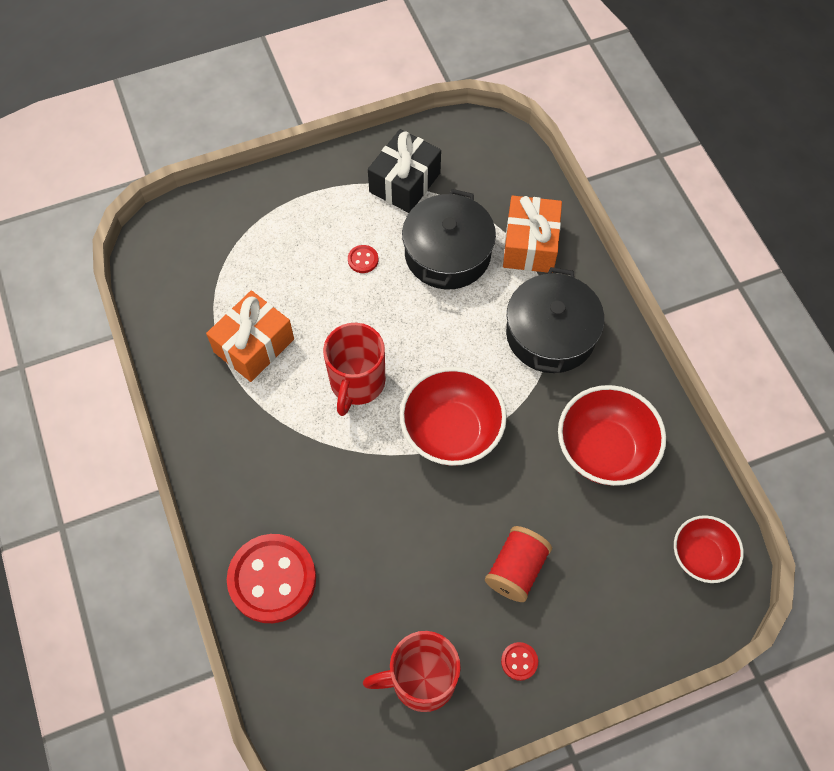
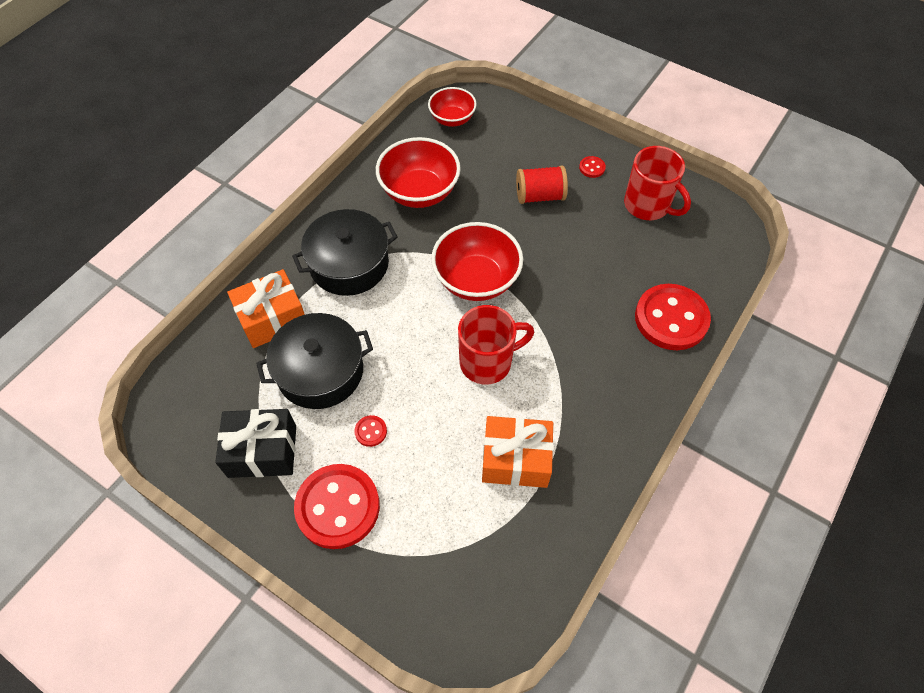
camera: 125 degrees left, 5 degrees down
(319, 207) = (338, 507): none -> red button

